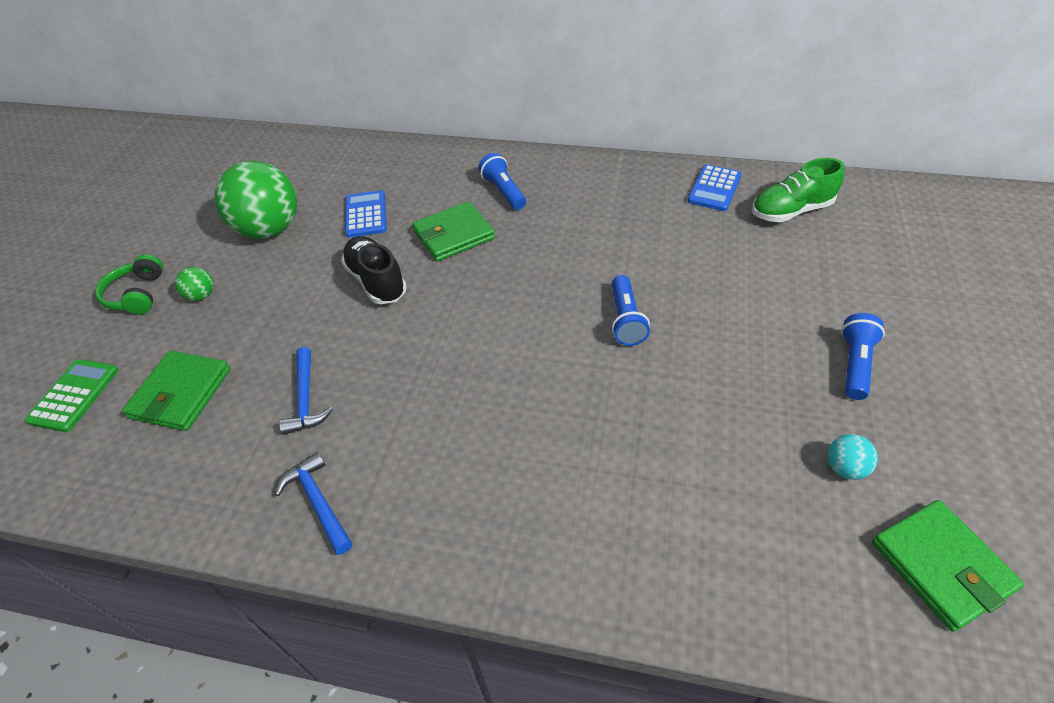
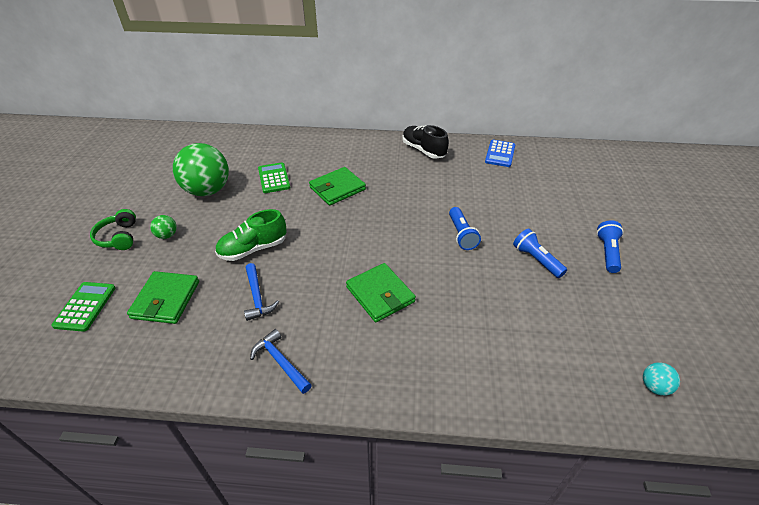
camera: 10 degrees left, 5 degrees down
(366, 214) = (274, 178): blue calculator -> green calculator
(376, 281) = (290, 220): black shoe -> black shoe (423, 150)
(503, 191) = (365, 160): blue flashlight -> blue flashlight (536, 260)
(791, 211) = (550, 165): green shoe -> green shoe (253, 249)
(844, 468) = (614, 313): turquoise ball -> turquoise ball (654, 387)
(941, 566) = (683, 364): green wallet -> green wallet (380, 294)

